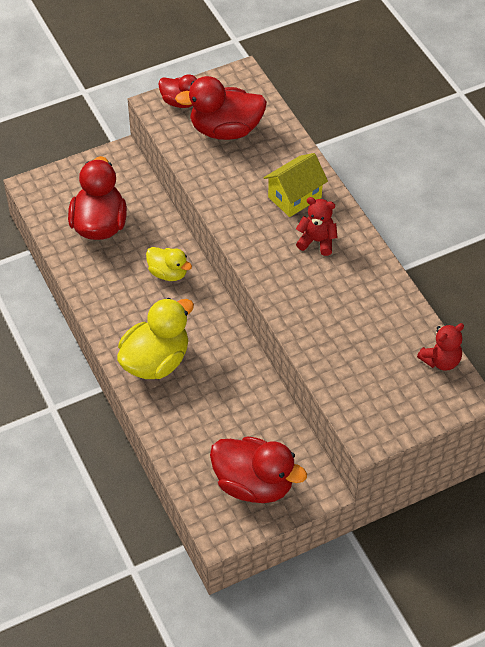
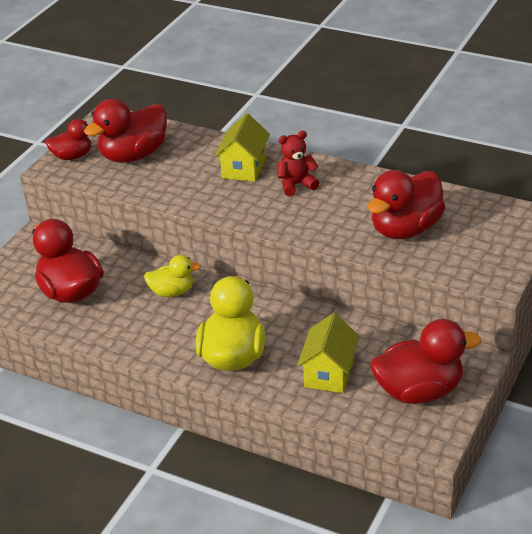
camera: 35 degrees left, 15 degrees down
(207, 423) = (329, 373): none -> yellow house
(353, 342) = (405, 229): none -> red duck
(441, 361) = (484, 205): red teddy bear -> none

